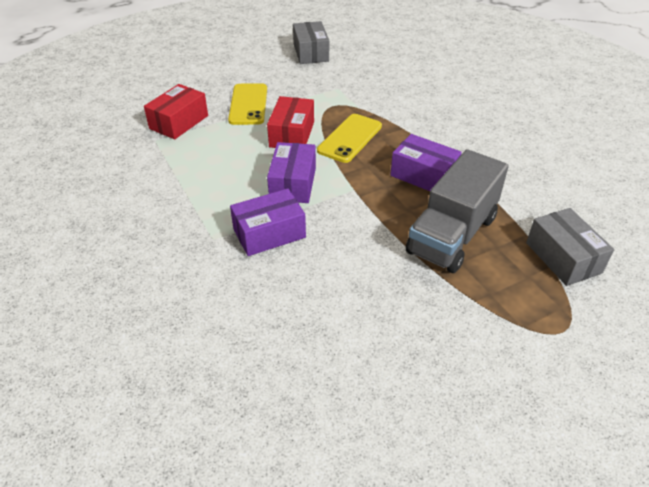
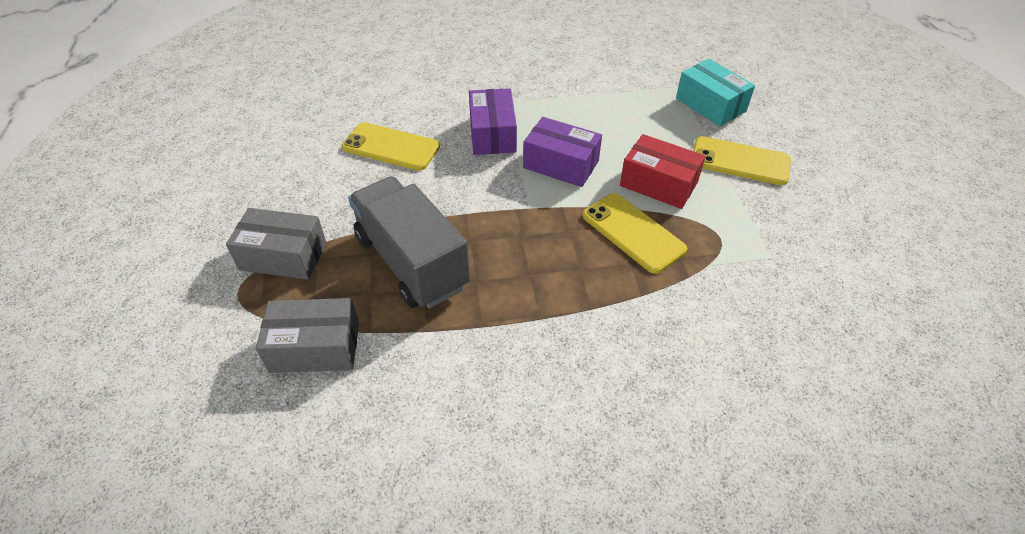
camera: 110 degrees right, 5 degrees up
(179, 122) = (710, 105): red box -> turquoise box
(311, 53) = (896, 255): grey box -> grey box (283, 256)
(322, 300) = (391, 147): none -> yellow phone
(423, 175) = (526, 277): purple box -> none

